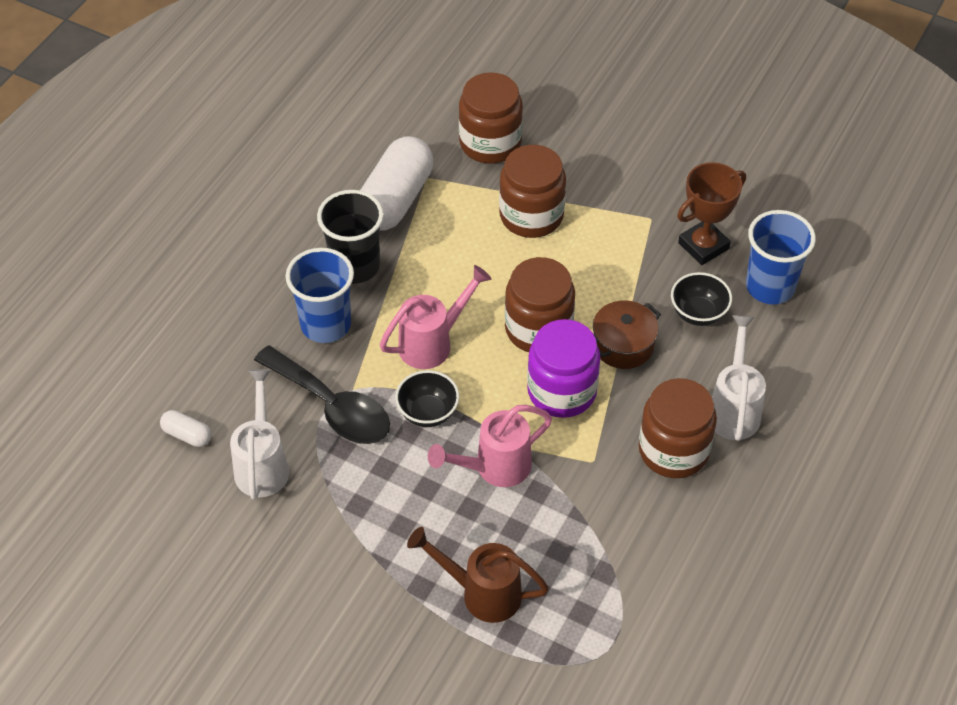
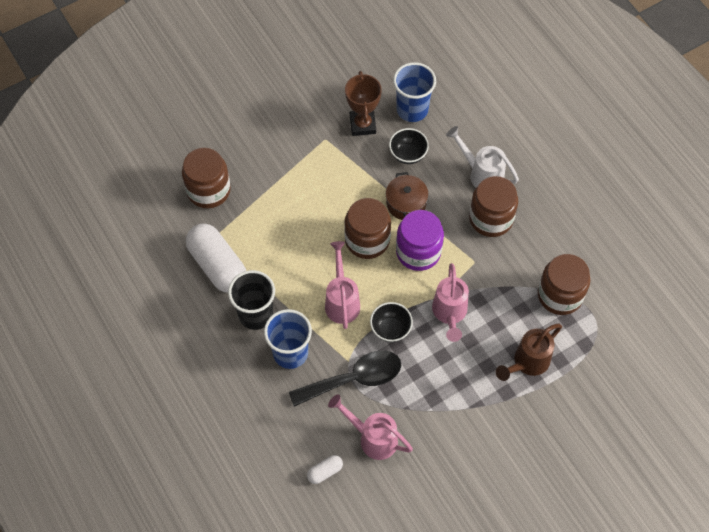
camera: 60 degrees left, 10 degrees up
(262, 463) = (372, 437): white watering can -> pink watering can
(531, 215) = (281, 199): brown jar -> brown jar (560, 295)

